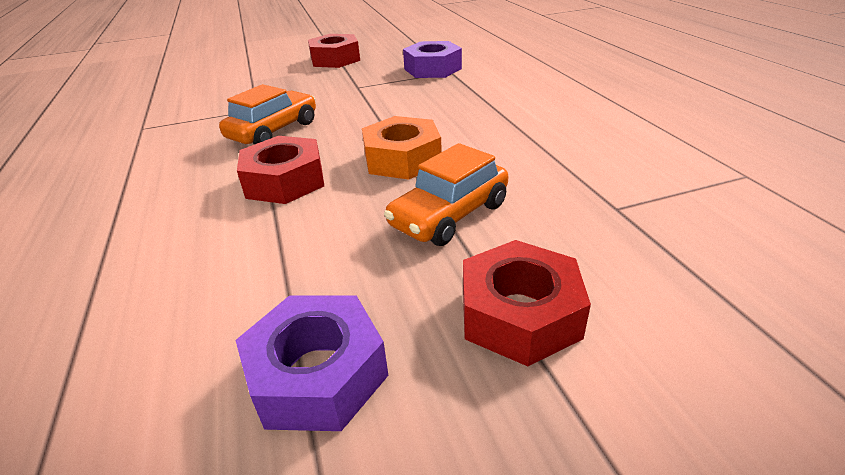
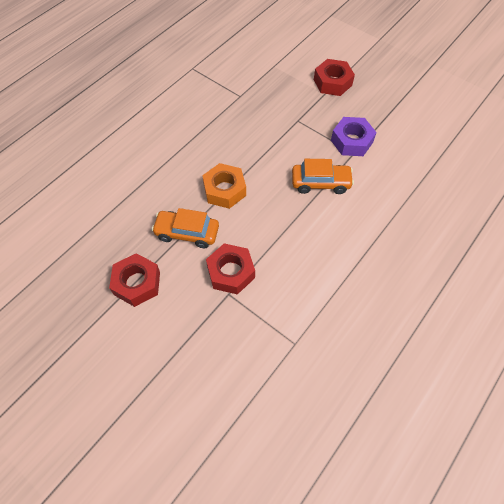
camera: 55 degrees right, 25 degrees up
(273, 131) = (221, 121): orange car -> orange car (320, 183)
(285, 181) = (179, 158): red nut -> red nut (231, 272)
(317, 374) = (83, 240): purple nut -> none

